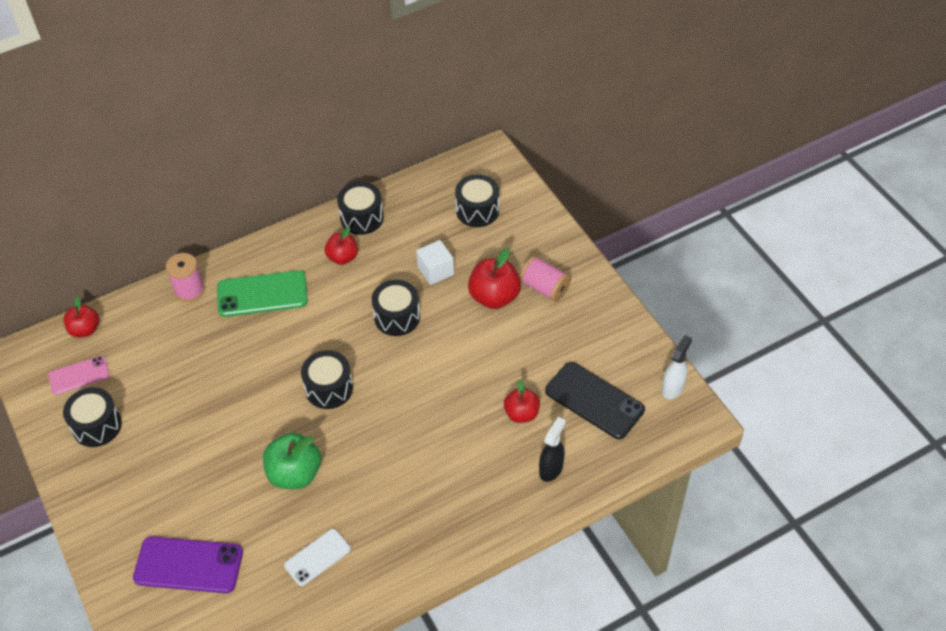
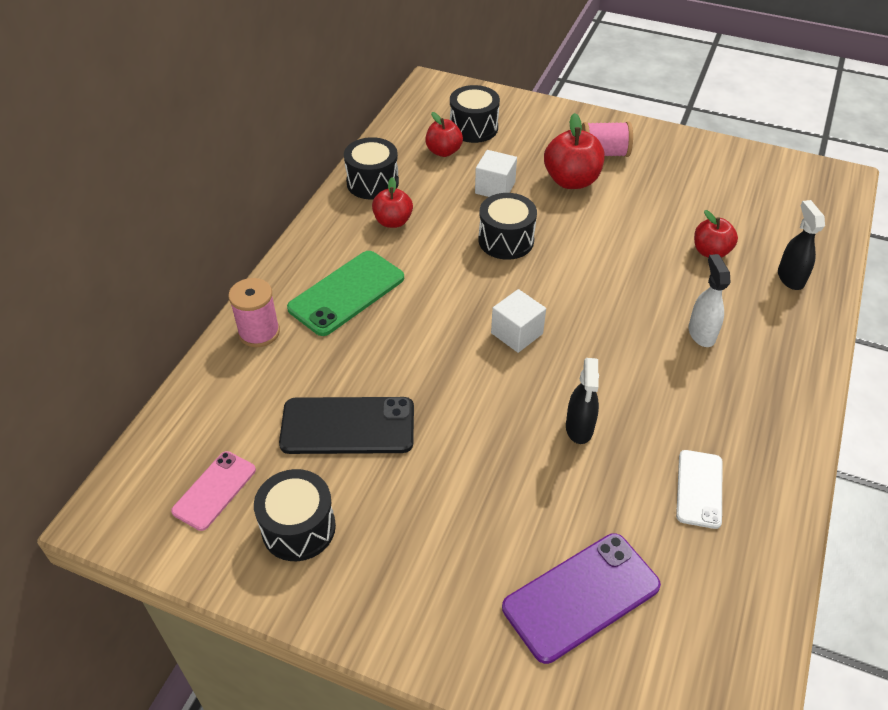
camera: 40 degrees left, 5 degrees down
(85, 329) = (169, 439): red apple -> red apple (443, 151)
(295, 474) = (579, 428): green apple -> black spray bottle
(329, 388) = (517, 333): black drum -> white cube
(594, 400) = (751, 209): black phone -> black phone (348, 426)
(673, 387) = (793, 168): white spray bottle -> white spray bottle (701, 333)

